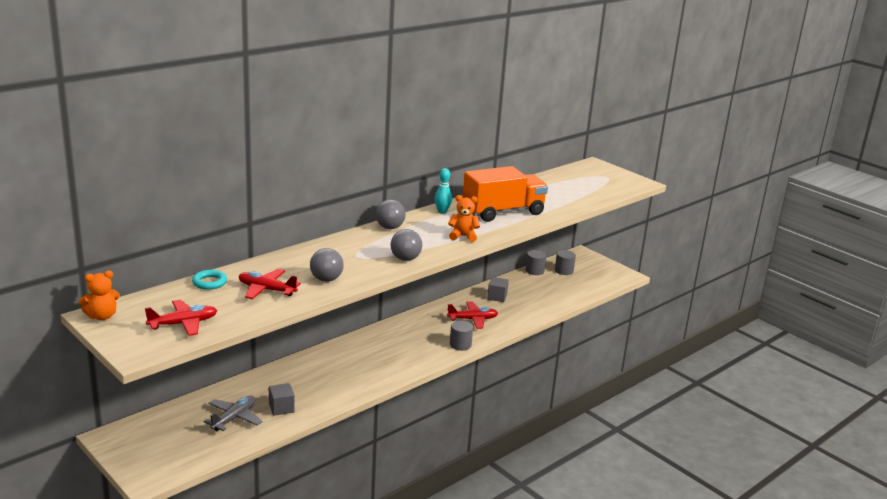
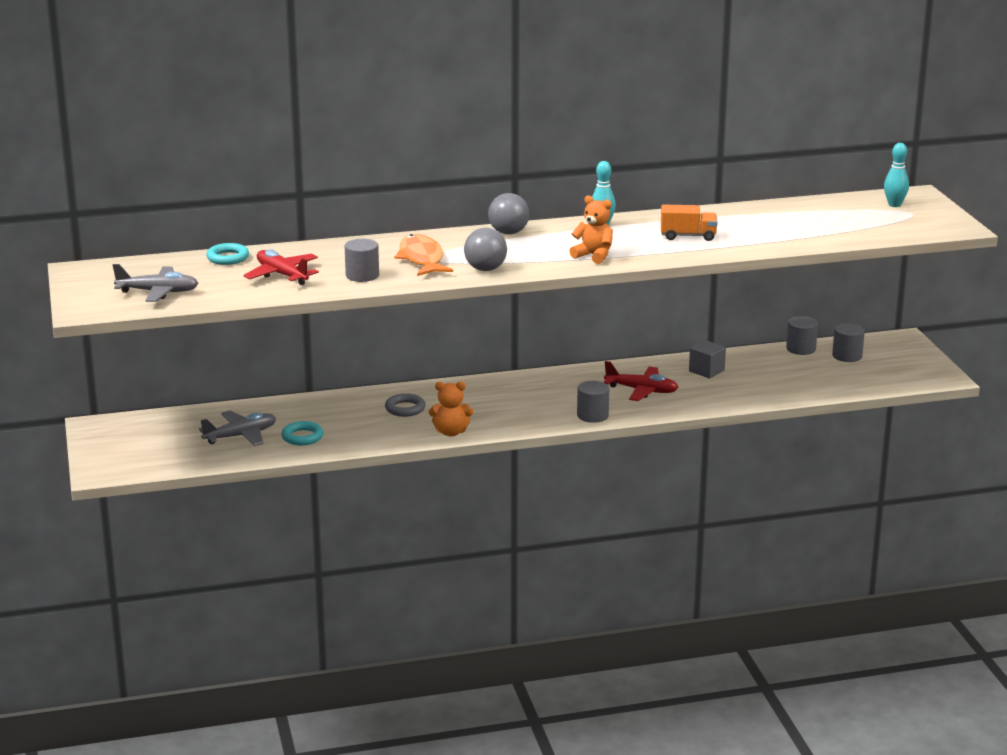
camera: 30 degrees right, 0 degrees up
(102, 316) = (85, 271): orange teddy bear -> orange teddy bear (451, 432)
(183, 324) = (158, 292): red plane -> grey plane
(281, 408) = (302, 437): grey cube -> turquoise ring
(326, 279) = (362, 275): grey ball -> grey cylinder
(334, 367) = (405, 409): none -> grey ring
(354, 258) = (422, 259): none -> orange fish
(503, 212) = (688, 236): orange truck -> orange truck, size x0.47
(590, 172) = (894, 205): none -> turquoise bowling pin

